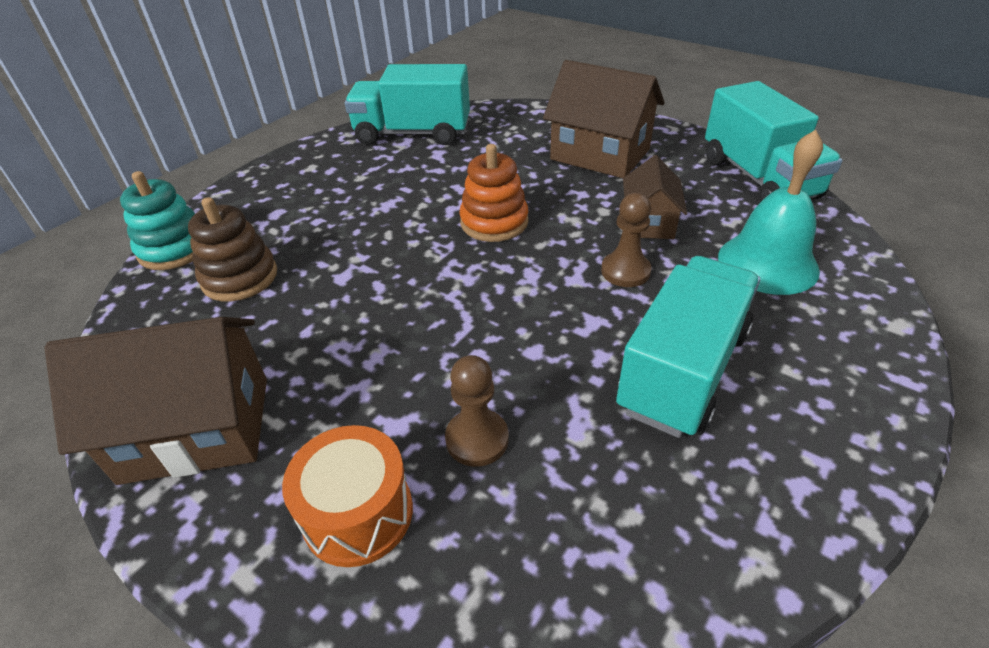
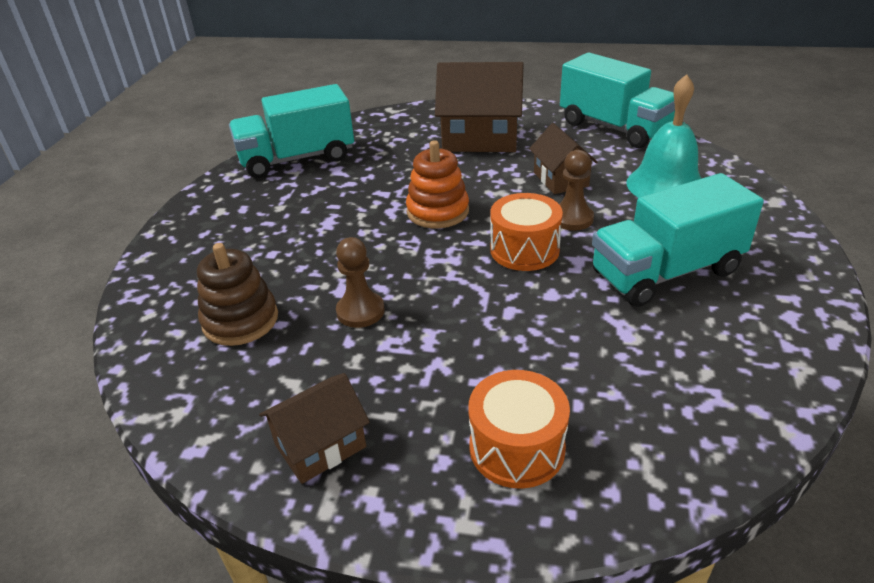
camera: 25 degrees left, 5 degrees down
(174, 249) = (144, 317): turquoise stacking toy -> none
(197, 428) = (320, 445): brown house -> brown house, size x0.58
(477, 439) = (561, 366): brown pawn -> brown pawn (360, 311)
(546, 291) = (524, 250): none -> orange drum
(683, 370) = (666, 272): turquoise truck -> turquoise truck turned 120 degrees counterclockwise

